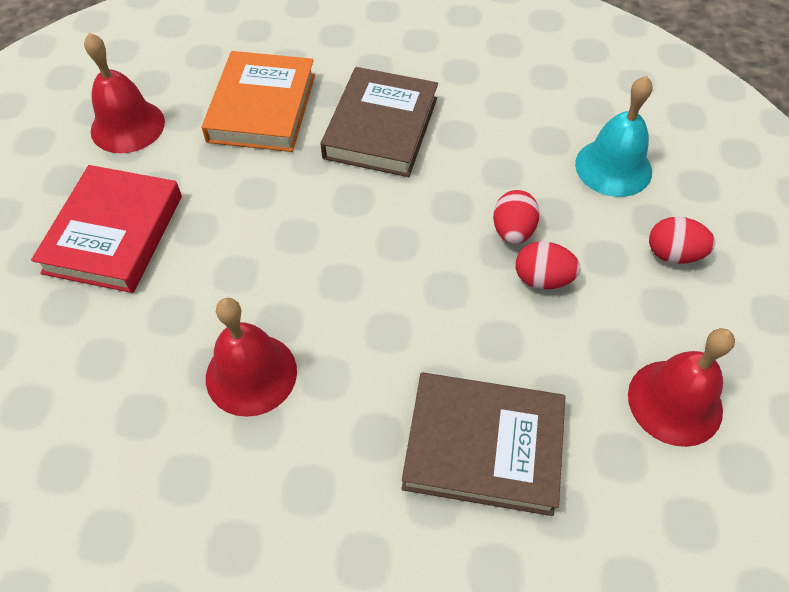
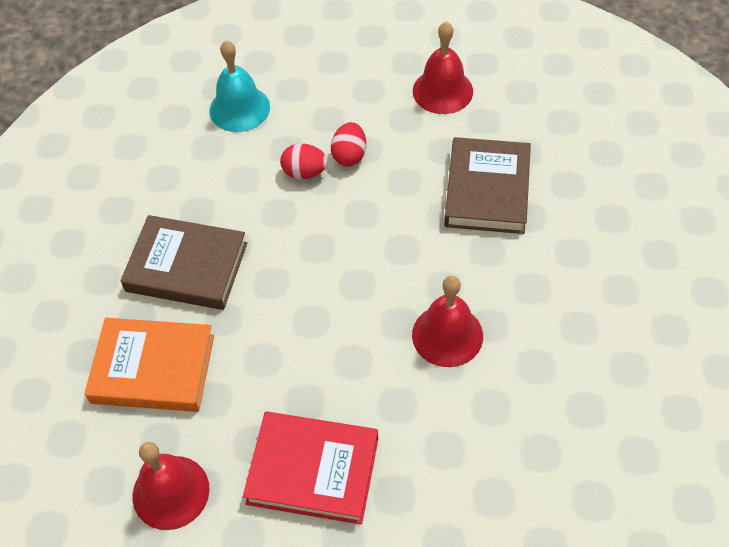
camera: 90 degrees left, 0 degrees up
(673, 254) = (324, 81): red egg -> none

